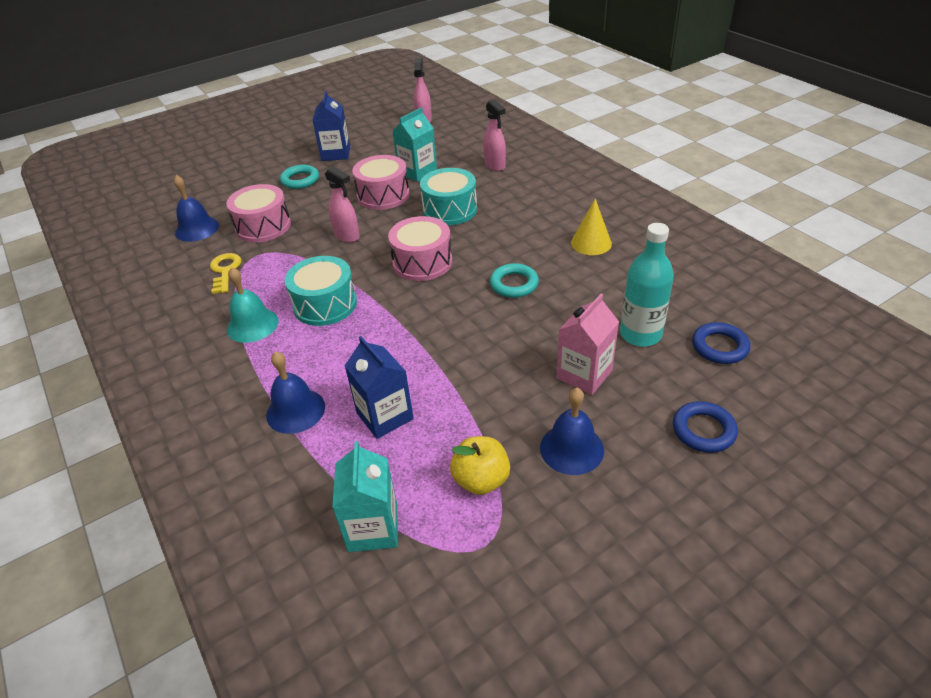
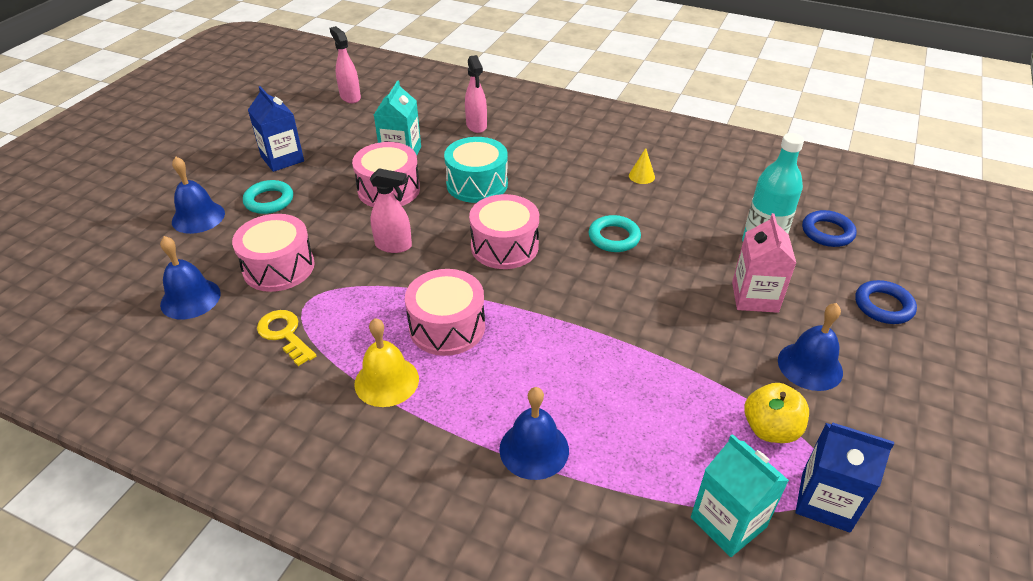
camera: 35 degrees left, 0 degrees up
(249, 178) = (198, 217): none -> blue bell
(252, 325) = (386, 381): turquoise bell -> yellow bell
(325, 304) = (447, 327): turquoise drum -> pink drum
(385, 416) = (627, 412): blue carton -> blue carton (825, 501)
(495, 165) = (476, 126): pink spray bottle -> pink spray bottle turned 45 degrees clockwise
(591, 243) = (641, 176): yellow cone -> yellow cone, size x0.63

